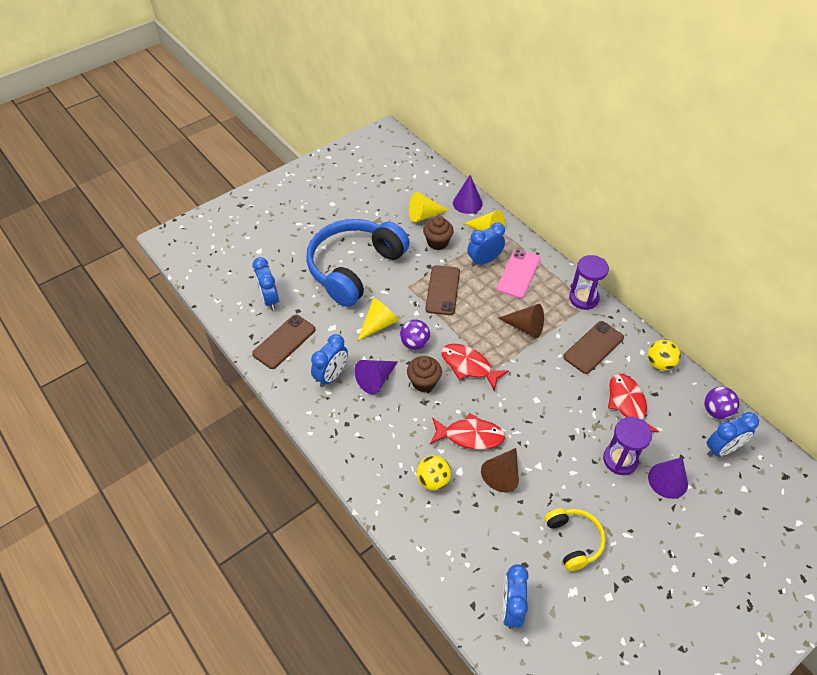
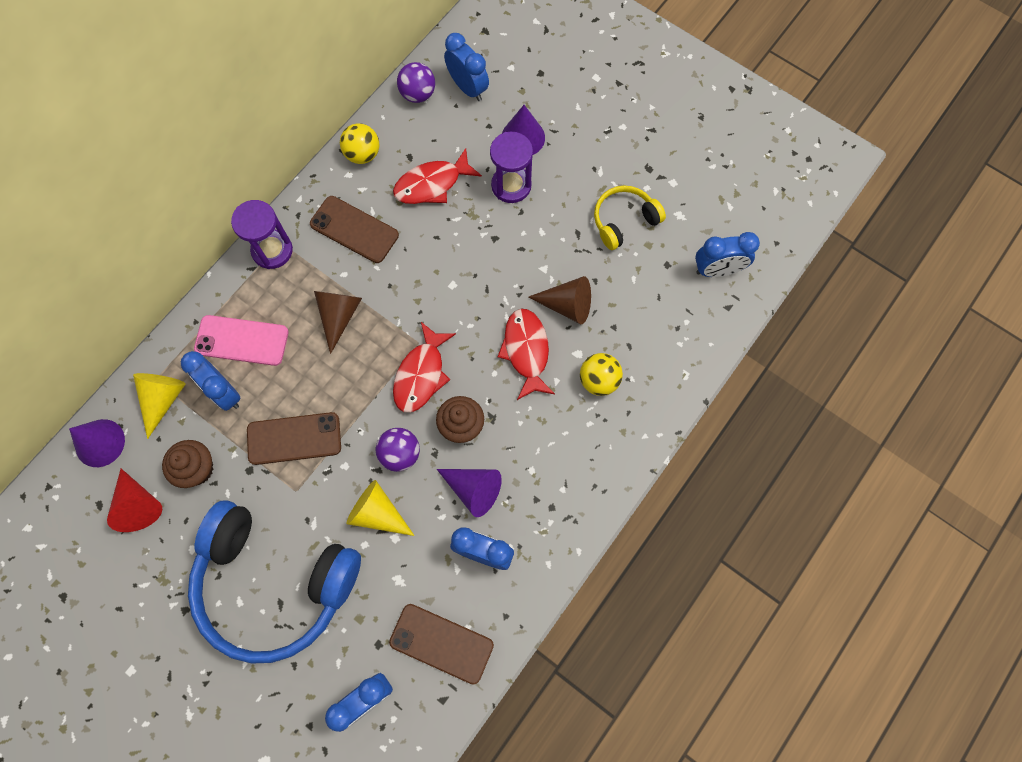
camera: 105 degrees left, 20 degrees up
(424, 215) = (138, 504): yellow cone -> red cone

